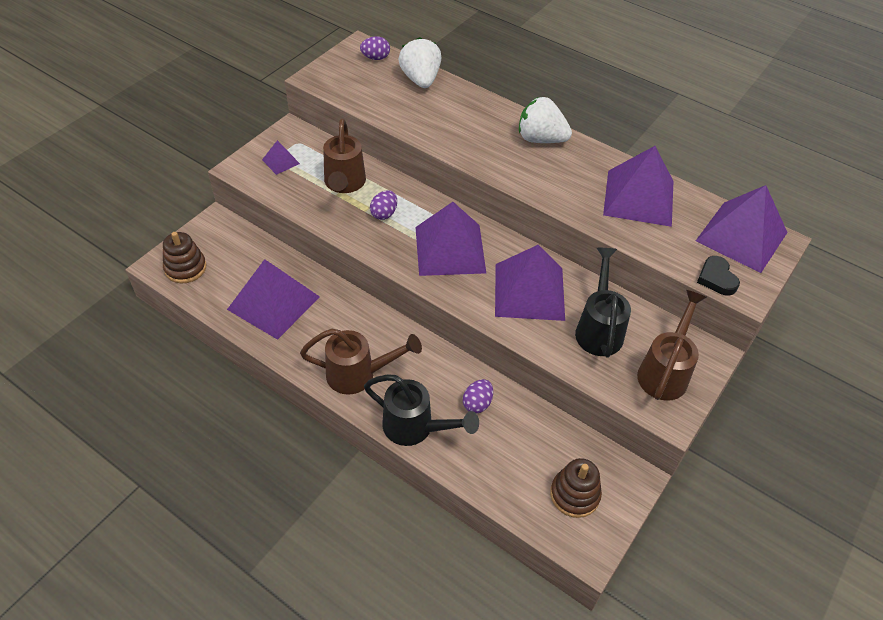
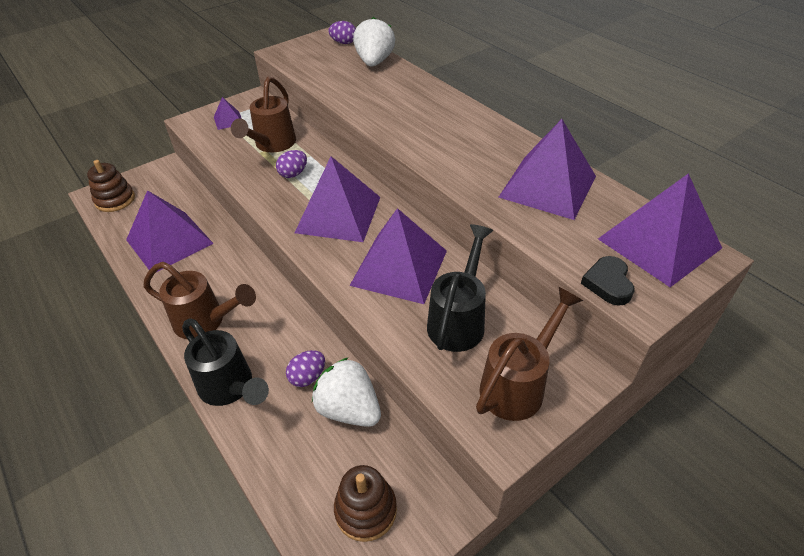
camera: 20 degrees right, 5 degrees down
(540, 139) = (465, 121): white strawberry -> white strawberry (349, 409)

